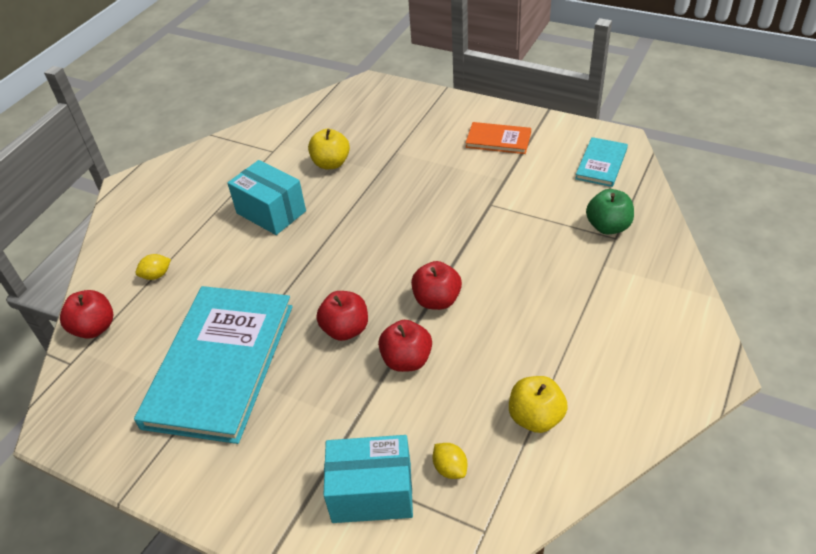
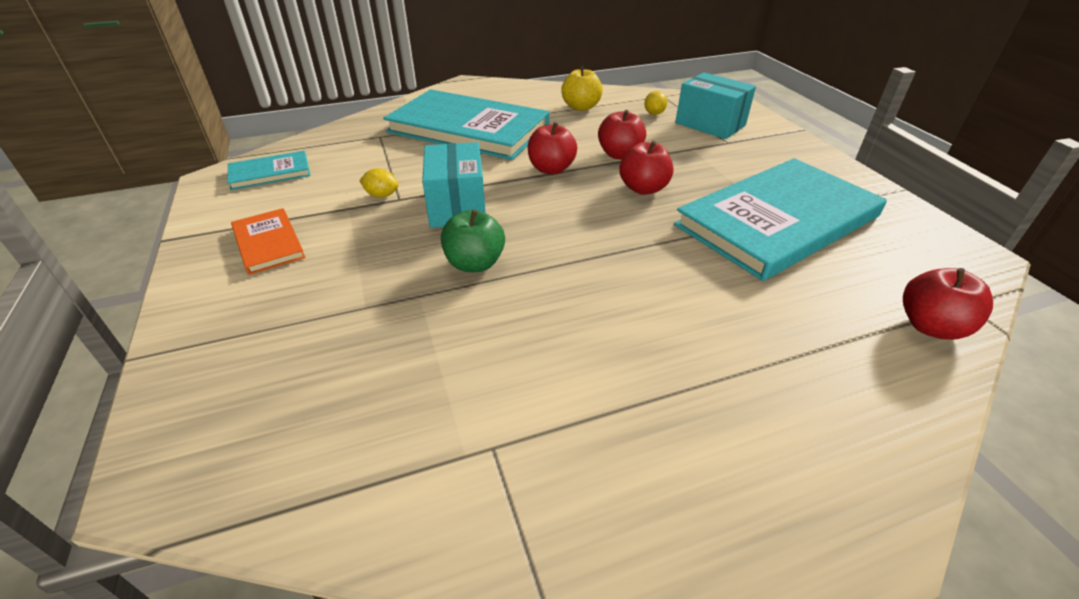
camera: 140 degrees left, 5 degrees down
(156, 275) = (821, 345): yellow lemon -> yellow lemon (382, 195)
(271, 212) = (604, 332): turquoise box -> turquoise box (457, 206)
(331, 163) = (450, 349): yellow apple -> none
(572, 298) = (469, 129): none -> turquoise book
(608, 227) = (368, 142): green apple -> green apple (475, 264)

